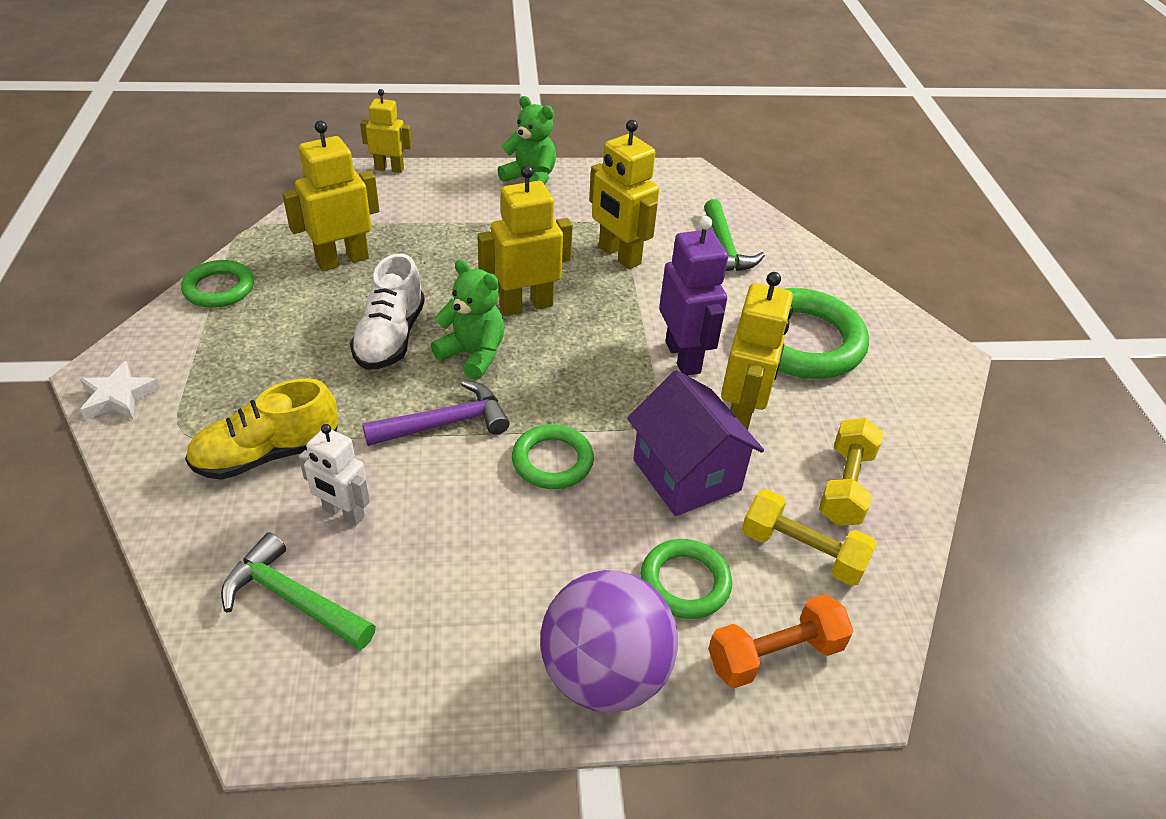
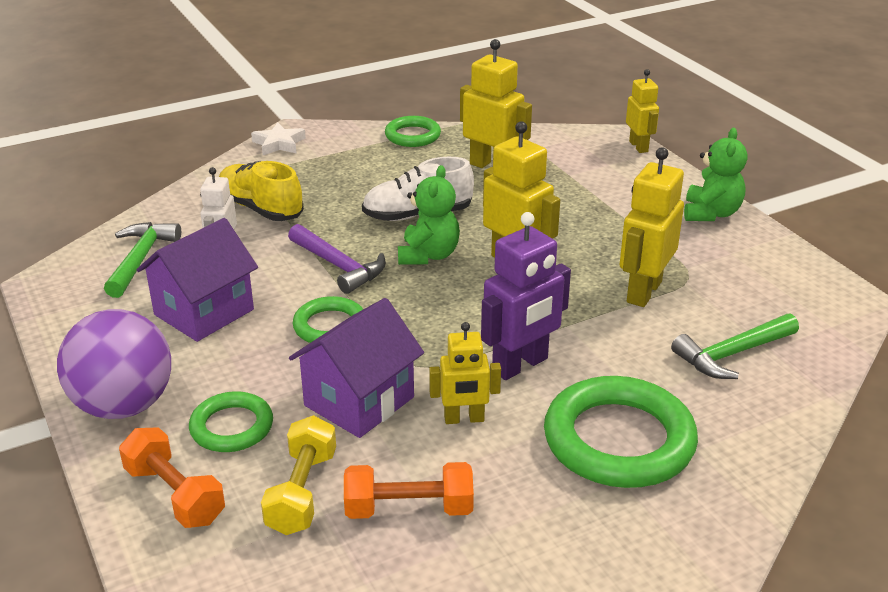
camera: 70 degrees right, 10 degrees down
(460, 559) = (204, 312): none -> purple house
(741, 415) = (464, 419): yellow robot -> yellow robot, size x0.63
(845, 486) = (409, 509): yellow dumbbell -> orange dumbbell

